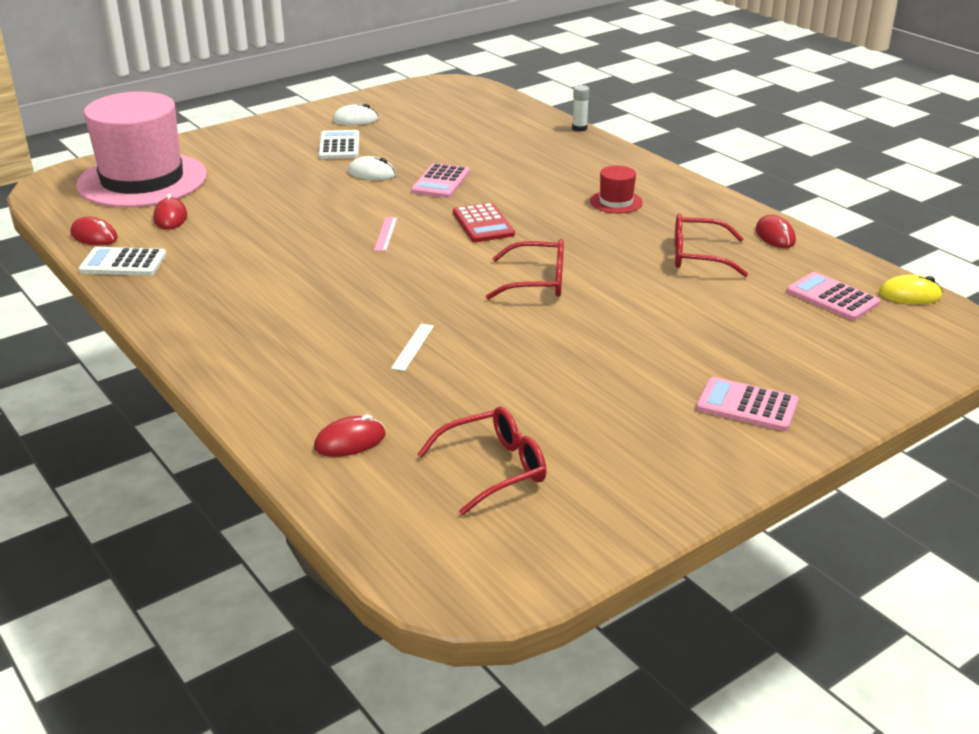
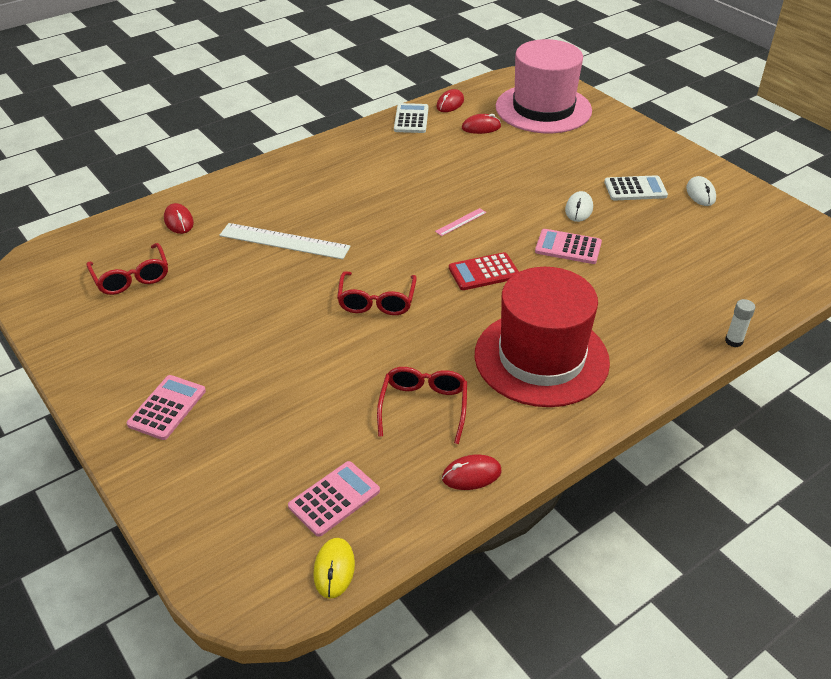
camera: 90 degrees right, 10 degrees up
(386, 234) = (461, 222): pink ruler -> pink ruler turned 45 degrees counterclockwise
(413, 347) = (284, 241): white ruler -> white ruler, size x2.12
(616, 202) = (541, 358): red hat -> red hat, size x2.50

